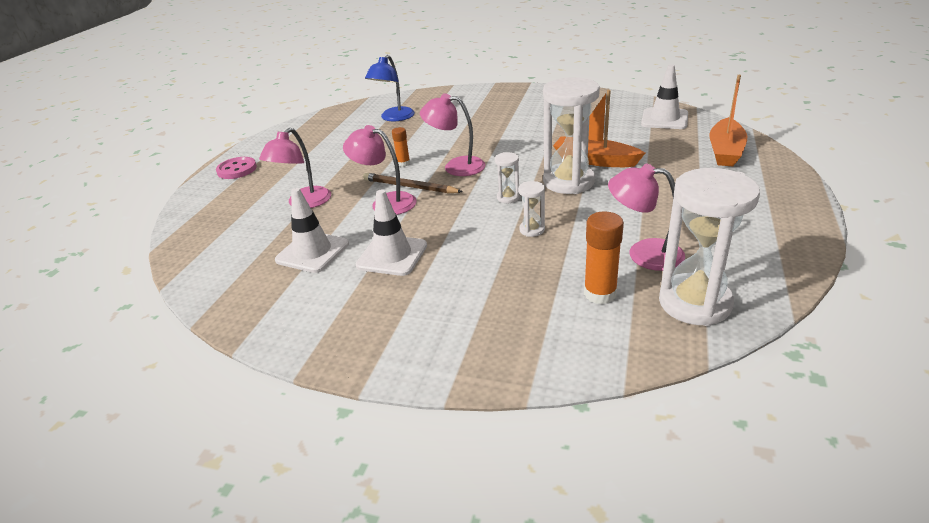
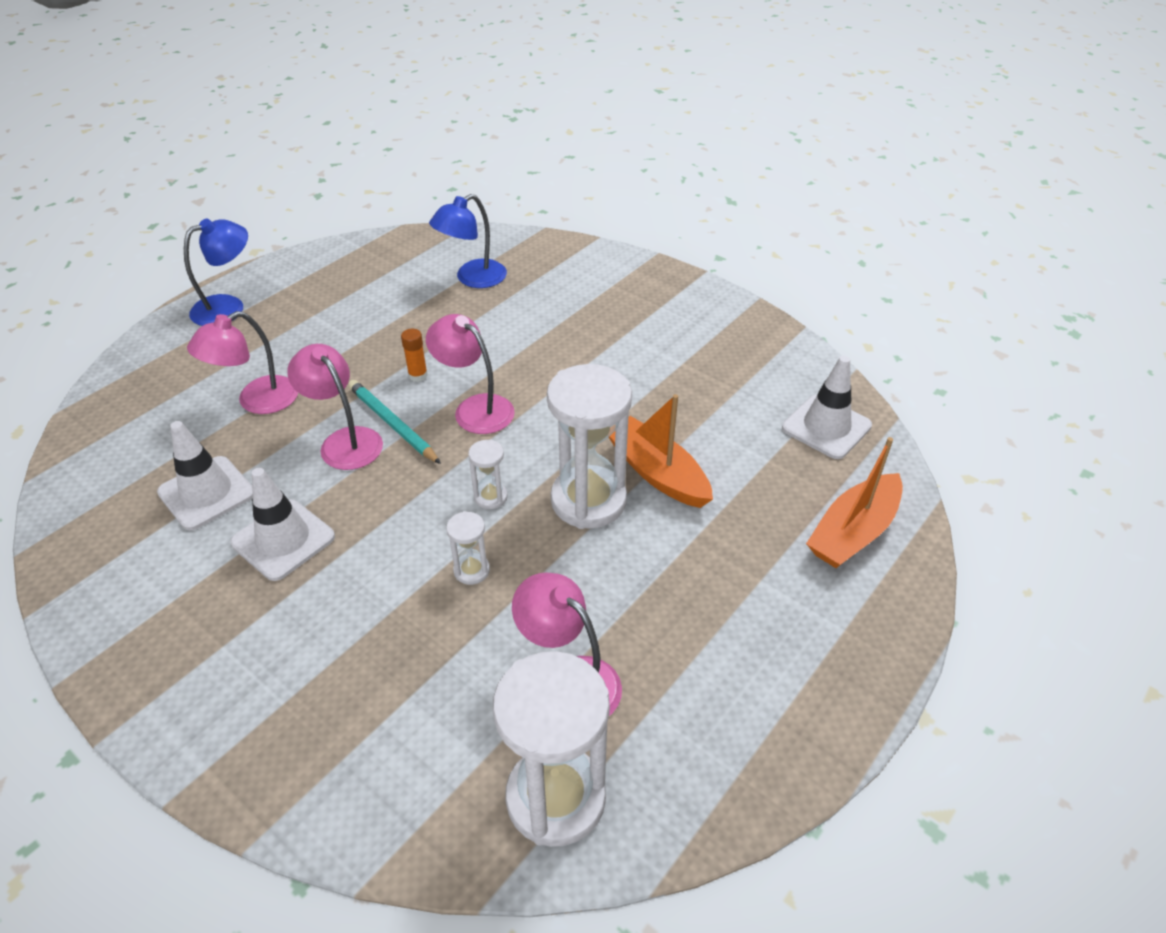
camera: 20 degrees right, 10 degrees up
(237, 169) = (228, 307): pink button -> blue lamp
(410, 187) = (392, 424): brown pencil -> turquoise pencil
(600, 294) = (458, 723): orange glue stick -> none

